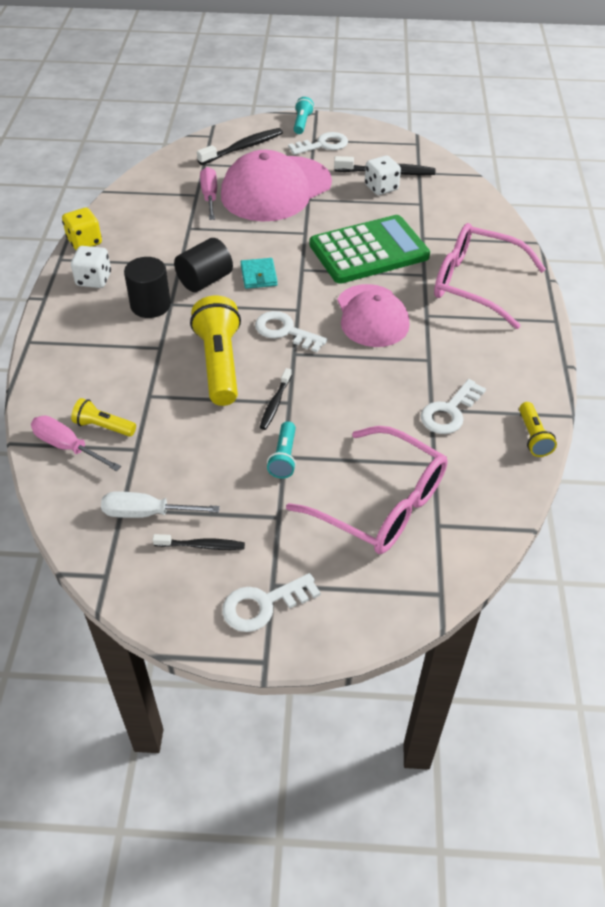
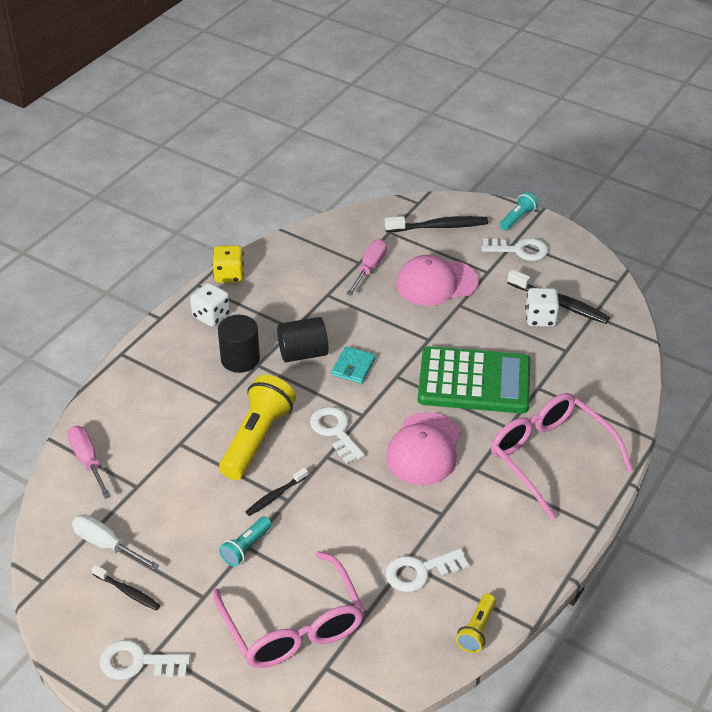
camera: 30 degrees right, 5 degrees down
(103, 427) = (126, 455): yellow flashlight -> none
(276, 189) = (436, 283): pink cap -> pink cap, size x0.66

